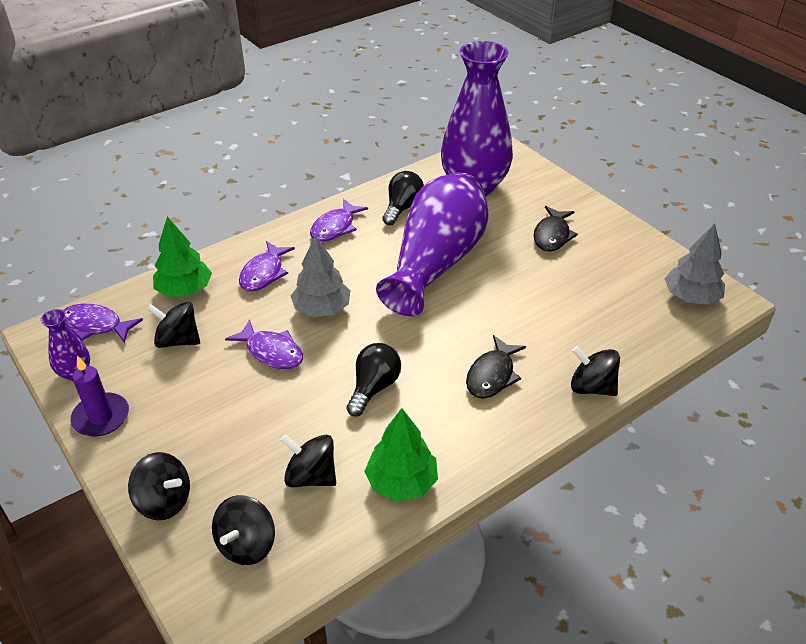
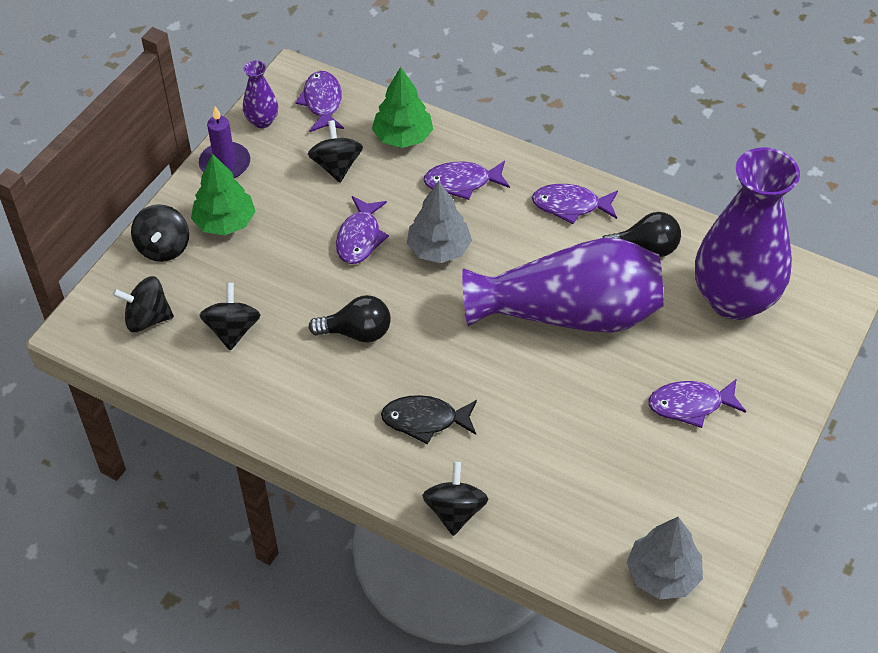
camera: 65 degrees right, 10 degrees up
(402, 482) = (257, 396): green tree -> green tree (225, 222)
(552, 235) = (690, 405): black fish -> purple fish

